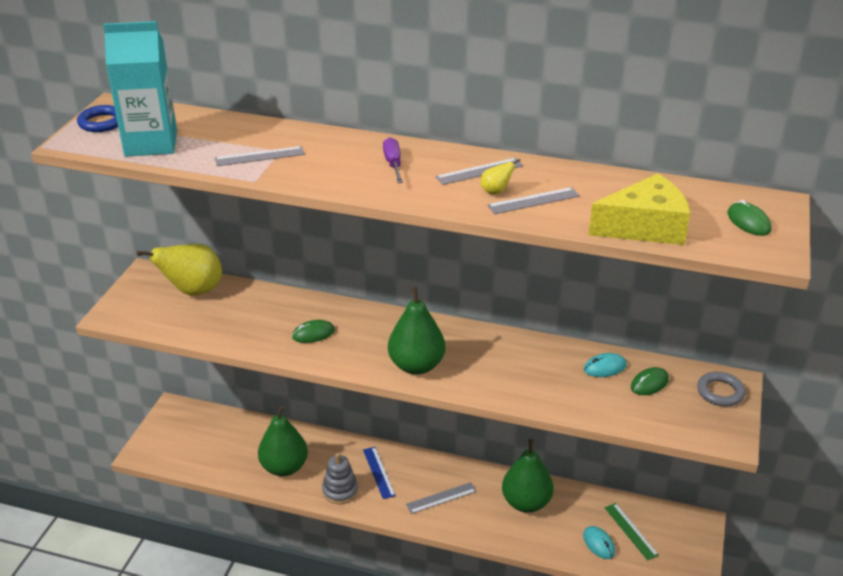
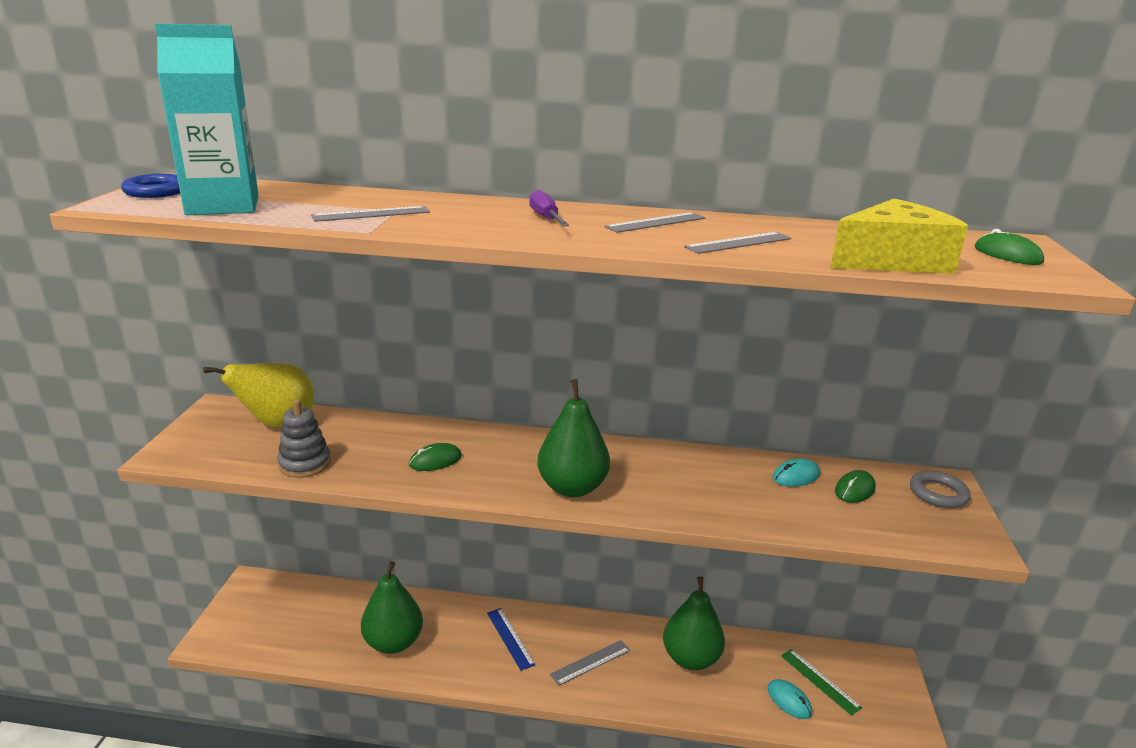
camera: 10 degrees left, 10 degrees down
(340, 491) = (466, 665): grey stacking toy -> grey stacking toy (305, 464)
(496, 191) = (687, 237): yellow pear -> none

